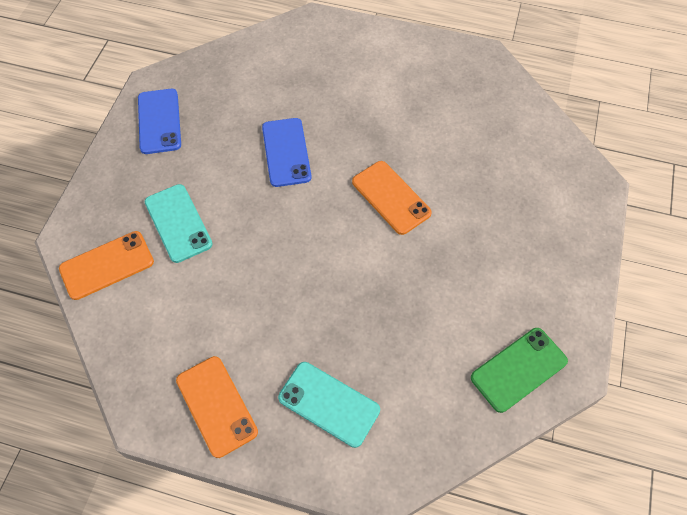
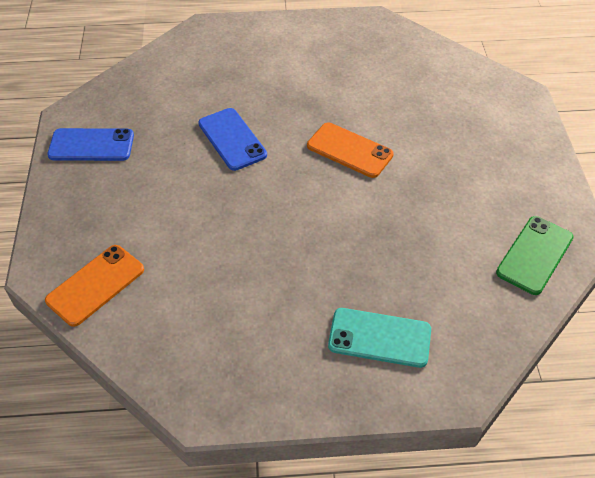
camera: 20 degrees left, 10 degrees down
(159, 121) = (91, 145): blue phone -> blue phone turned 60 degrees counterclockwise
(178, 223) = (153, 227): turquoise phone -> none
(216, 406) = (270, 375): orange phone -> none

